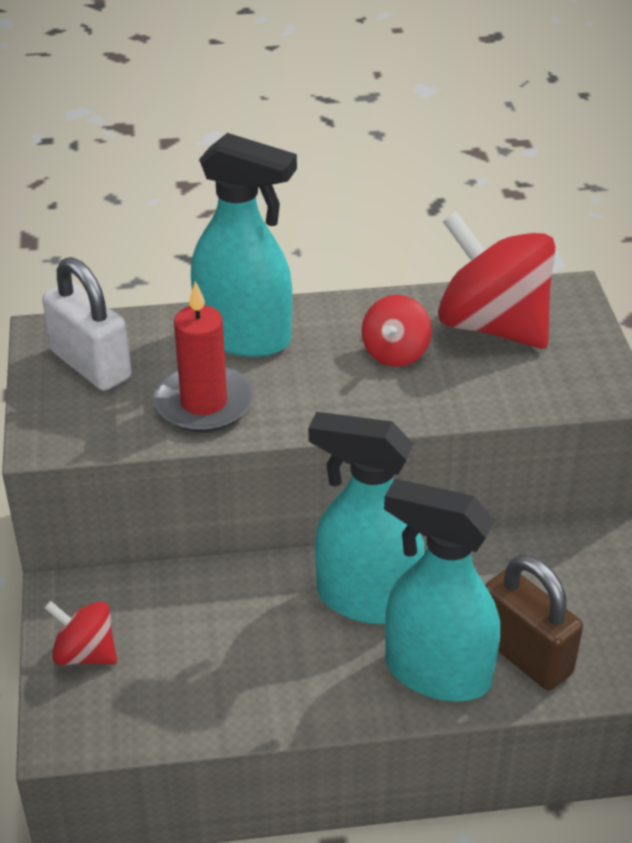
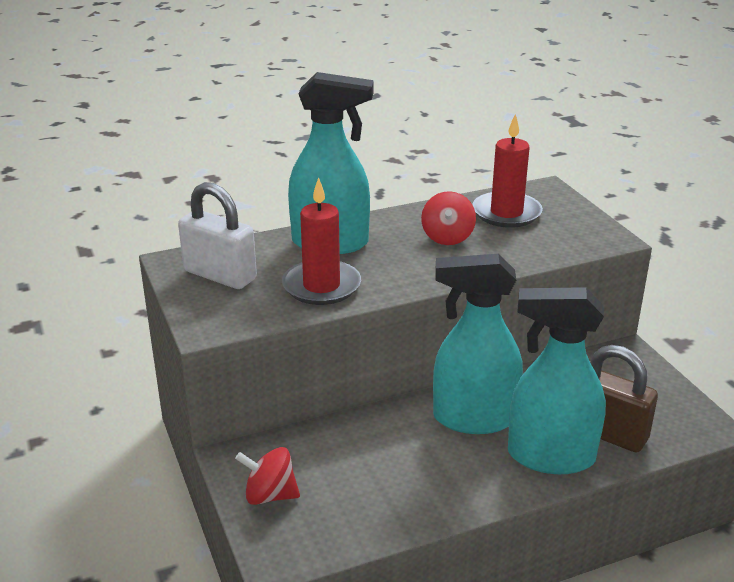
camera: 15 degrees left, 10 degrees down
(492, 325) = (506, 213): red spinning top -> red candle

